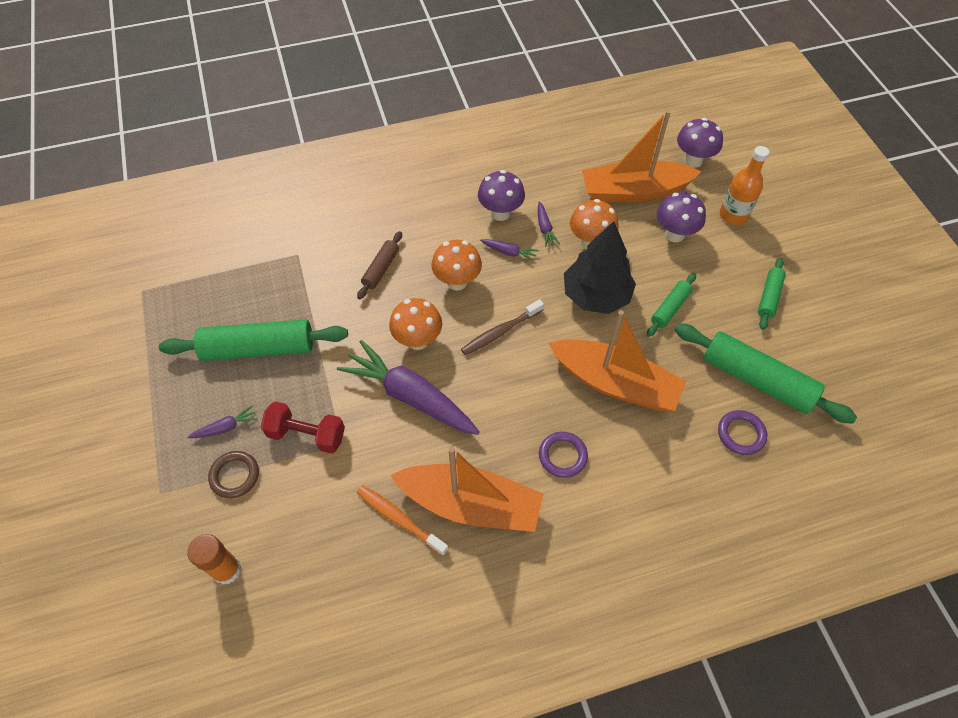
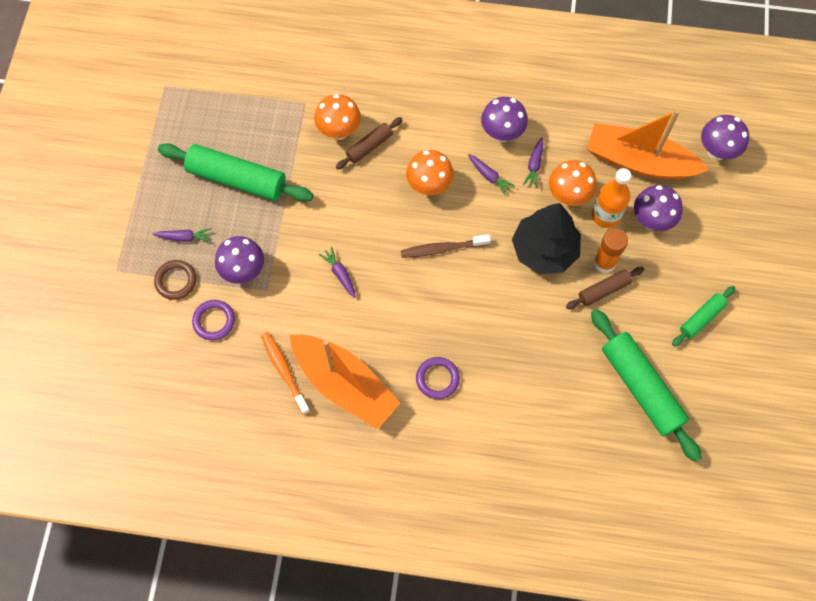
camera: 25 degrees right, 10 degrees up
(227, 570) = (142, 352): orange glue stick -> orange glue stick (604, 262)
(306, 435) = (243, 271): red dumbbell -> purple mushroom
(410, 396) = (340, 274): purple carrot -> purple carrot, size x0.42
(418, 340) = (369, 227): orange mushroom -> orange mushroom (339, 131)
(615, 383) = (515, 337): orange boat -> none
(670, 308) = (603, 290): green rolling pin -> brown rolling pin
(733, 215) = (720, 224): orange bottle -> orange bottle (605, 215)
(741, 434) = (597, 427): purple ring -> purple ring (214, 321)

